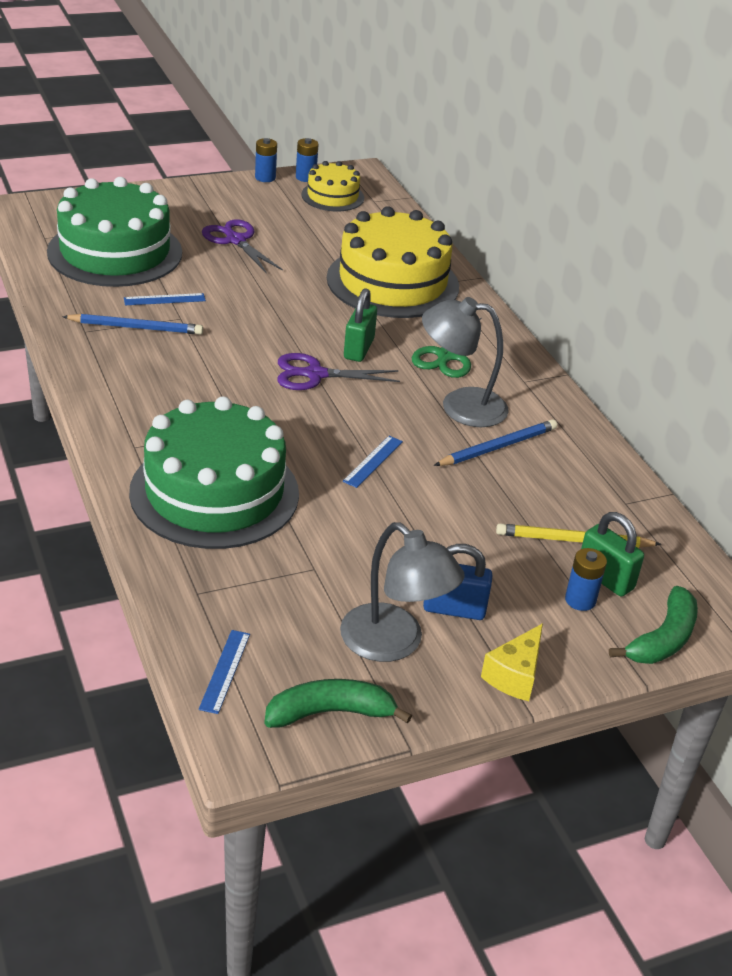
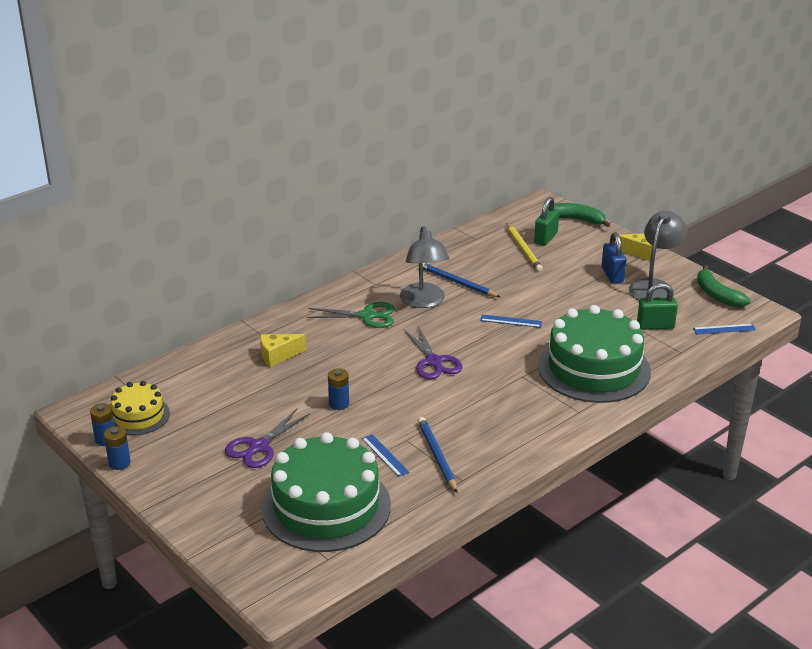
camera: 105 degrees left, 5 degrees down
(358, 349) = (386, 351): green padlock -> green padlock (655, 326)
(392, 282) = (278, 356): yellow cake -> yellow cheese
(580, 600) = (570, 242): blue battery -> blue battery (339, 404)

